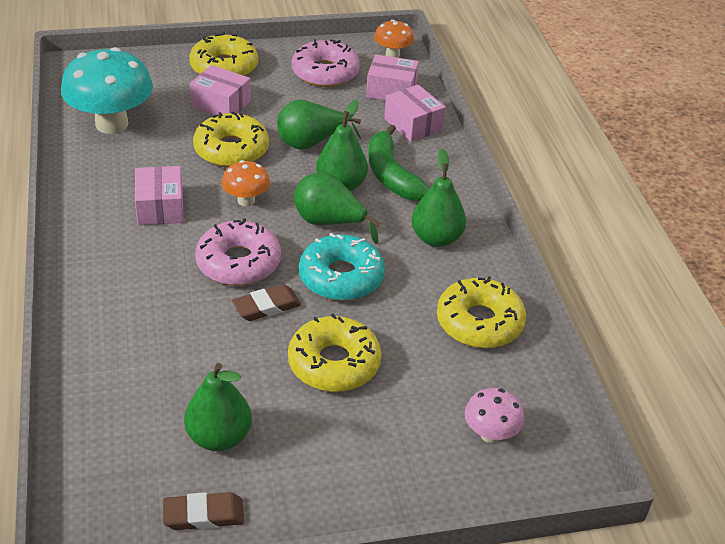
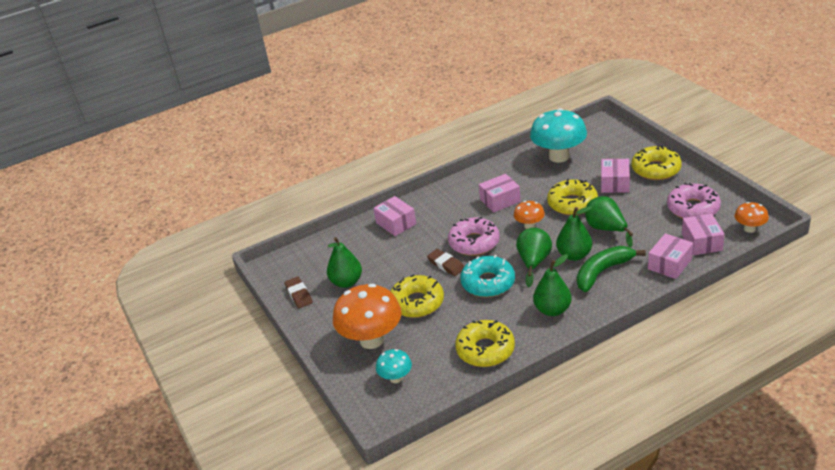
camera: 80 degrees right, 5 degrees down
(110, 333) = (396, 223): none -> pink box
(388, 441) = (372, 340): none -> orange mushroom
(490, 434) = (396, 378): pink mushroom -> turquoise mushroom

